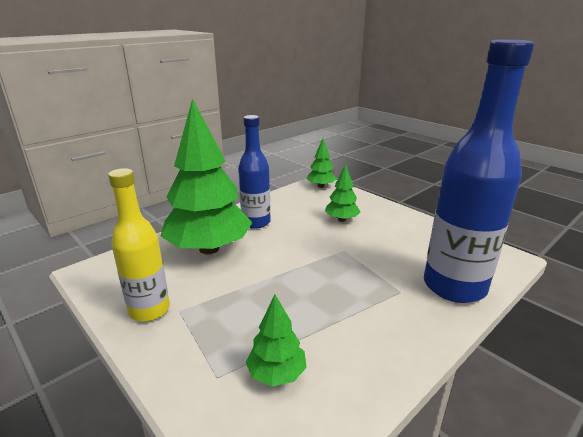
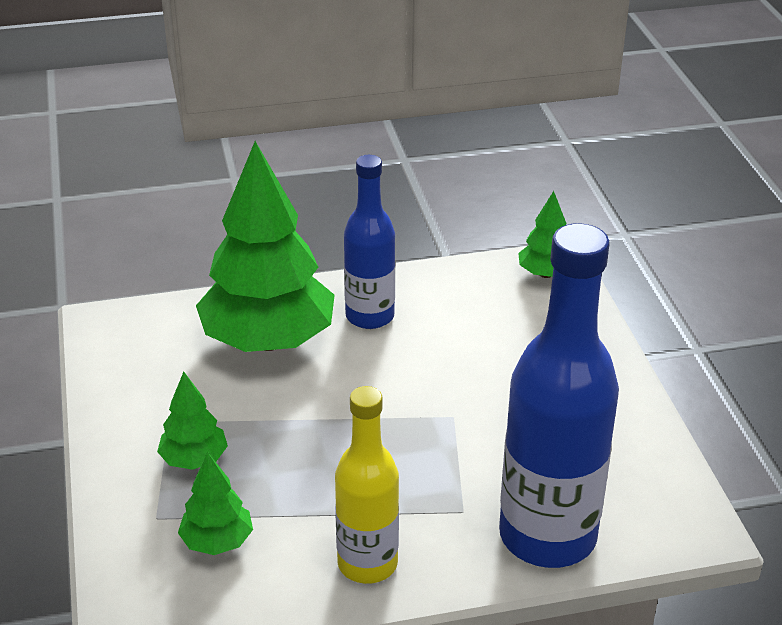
camera: 30 degrees right, 10 degrees up
(149, 310) = (138, 407): yellow bottle -> yellow bottle (367, 563)
(341, 219) = (507, 359): green tree -> green tree (194, 460)

